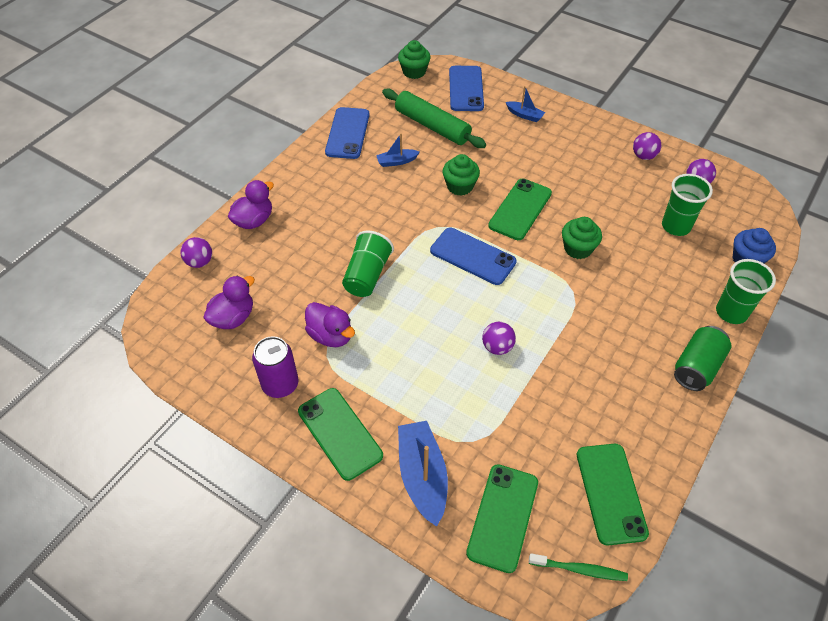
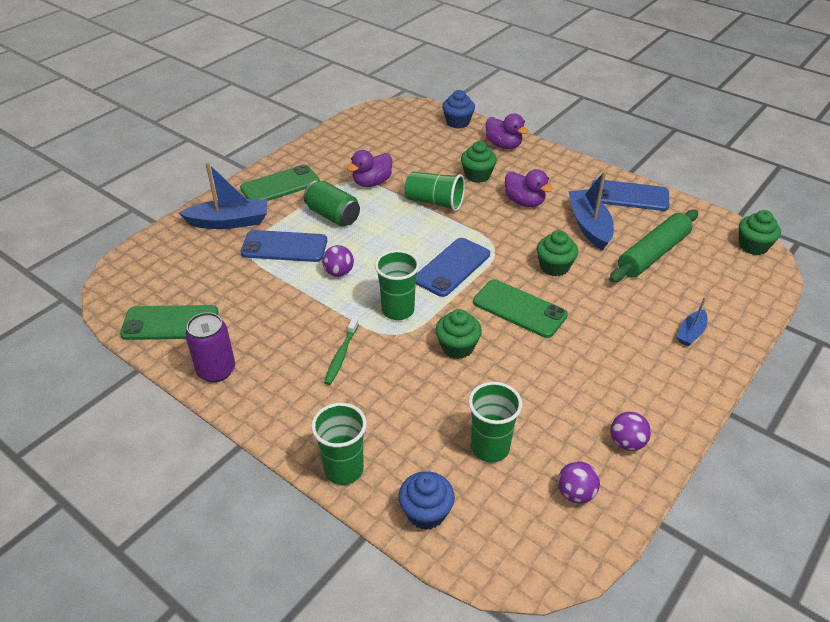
camera: 95 degrees right, 10 degrees down
(200, 262) = (458, 122): purple ball -> blue cupcake
(233, 318) = (399, 138): purple duck -> purple duck (524, 202)
(280, 384) = (331, 159): purple can -> purple can (216, 370)
(315, 241) = (477, 175): none -> green cupcake
(397, 161) = (589, 226): blue boat -> blue boat, size x1.86
(466, 89) = (732, 286): blue phone -> blue phone (284, 247)
(503, 517) = (178, 259): green phone -> none
(542, 293) = (398, 310): none -> green cup
(579, 569) = (118, 294): green toothbrush -> green toothbrush (341, 355)
(696, 367) = (277, 416): green can -> green can (333, 215)

